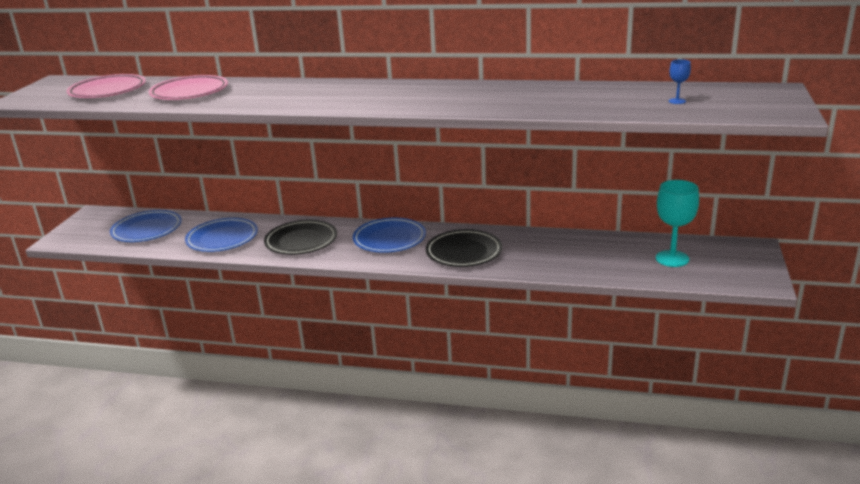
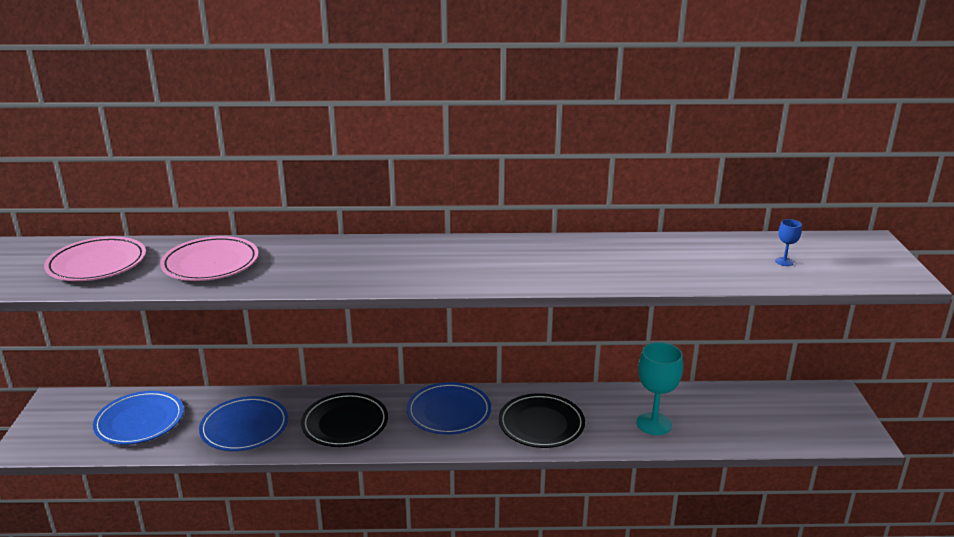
camera: 15 degrees left, 0 degrees up
(672, 258) = (763, 415): turquoise goblet -> turquoise goblet (654, 424)

